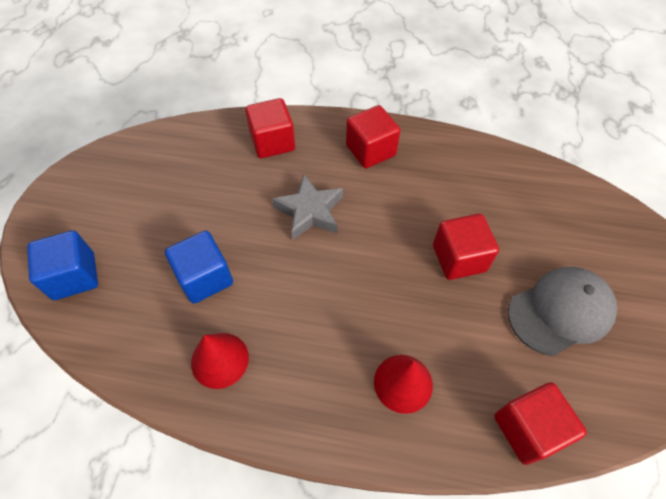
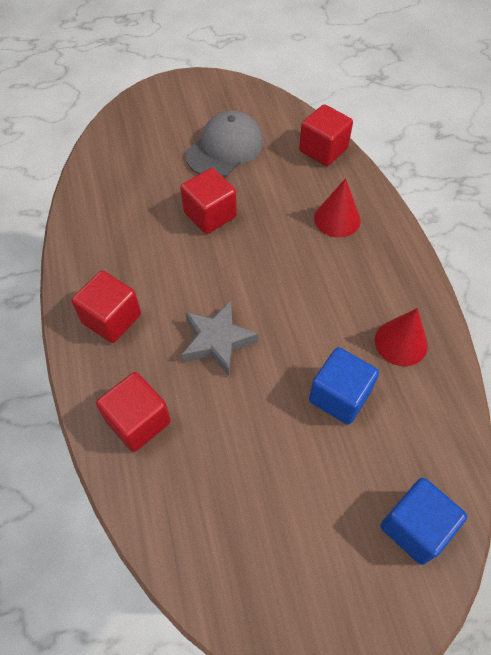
camera: 115 degrees left, 0 degrees up
(560, 311) = (225, 148): grey cap -> grey cap turned 90 degrees clockwise

